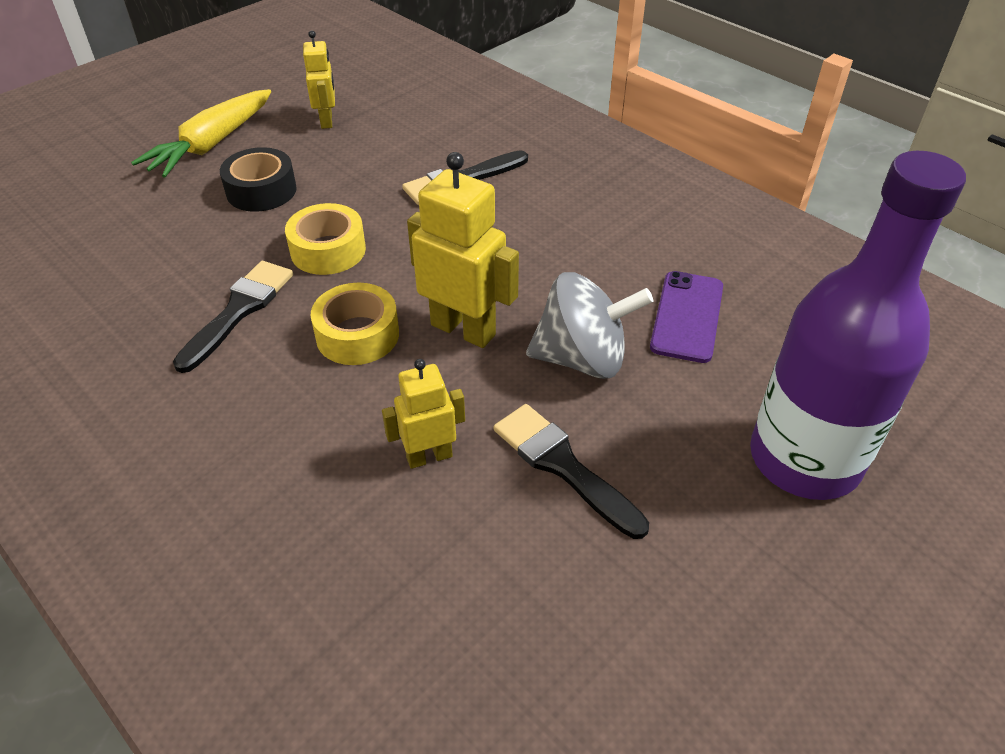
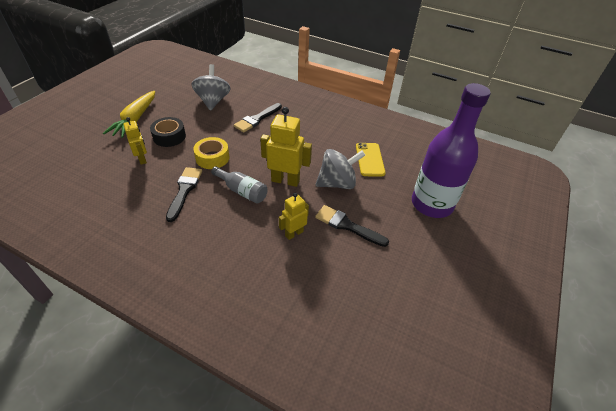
camera: 20 degrees left, 0 degrees up
(327, 121) = (185, 101): yellow robot -> yellow robot (142, 159)
(357, 335) = (242, 191): yellow tape -> grey bottle
(384, 128) = (213, 101): none -> grey spinning top
(687, 316) = (370, 159): purple phone -> yellow phone

